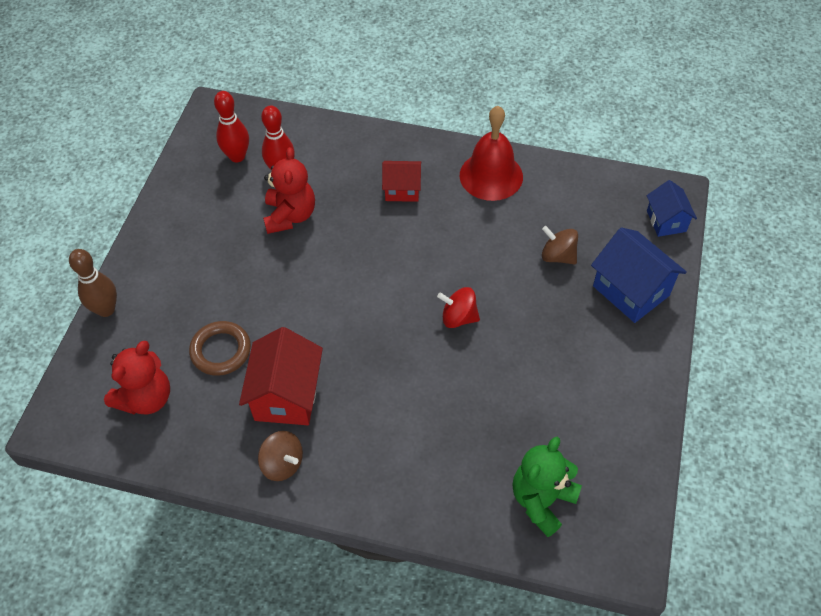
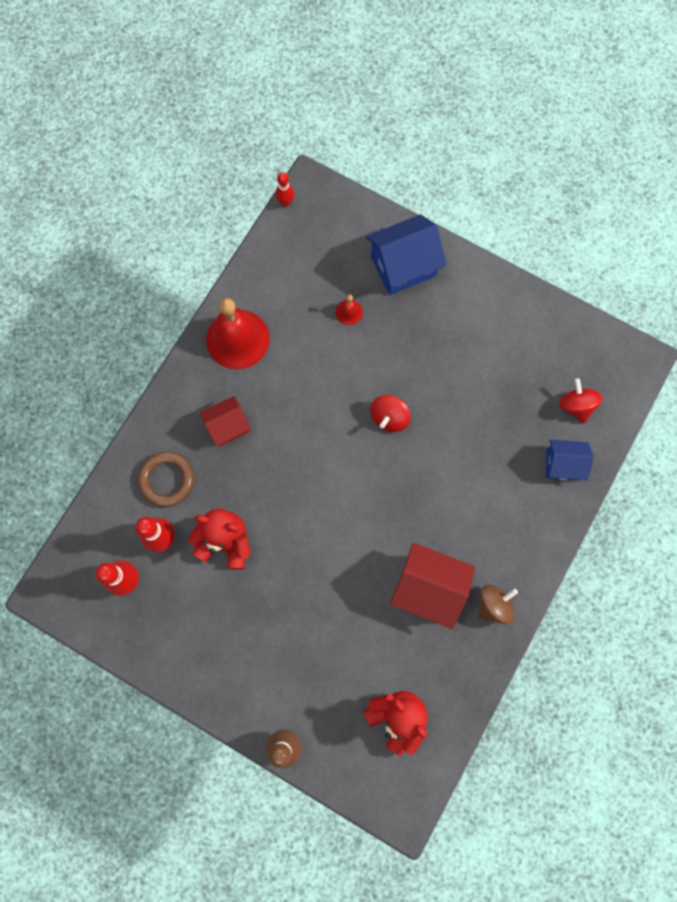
camera: 75 degrees left, 20 degrees up
(221, 351) = (365, 639): brown ring -> brown ring (167, 480)
(402, 190) = (228, 426): red house -> red house turned 45 degrees clockwise
(542, 500) = (576, 406): green teddy bear -> red spinning top
(558, 256) = (349, 312): brown spinning top -> red bell
(649, 177) = (285, 202): none -> red bowling pin
(666, 221) = (339, 208): blue house -> blue house (562, 464)

